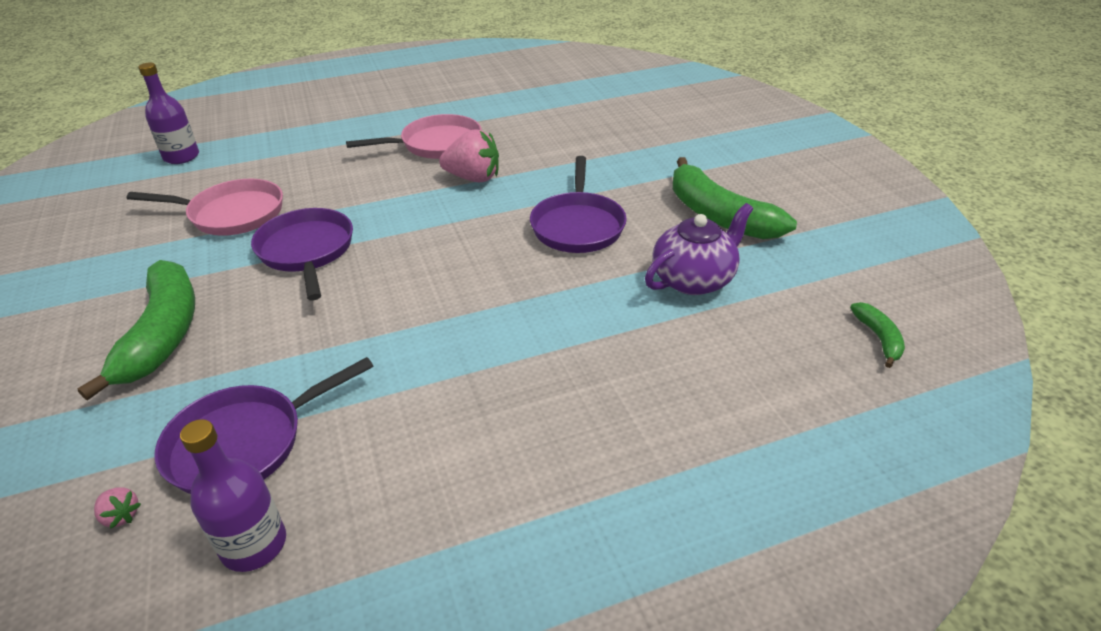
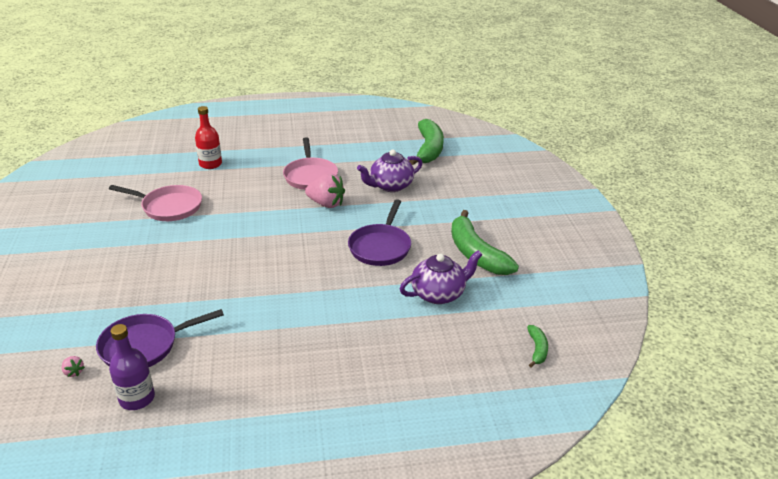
camera: 10 degrees right, 5 degrees down
(163, 334) = (113, 277): green banana -> green banana (429, 149)
(181, 157) = (147, 162): purple bottle -> none
(281, 147) = (210, 164): none -> red bottle
(307, 251) = (207, 239): purple pan -> none
(436, 144) = (310, 176): pink pan -> pink pan turned 90 degrees clockwise
(556, 143) = (390, 186): none -> purple teapot

